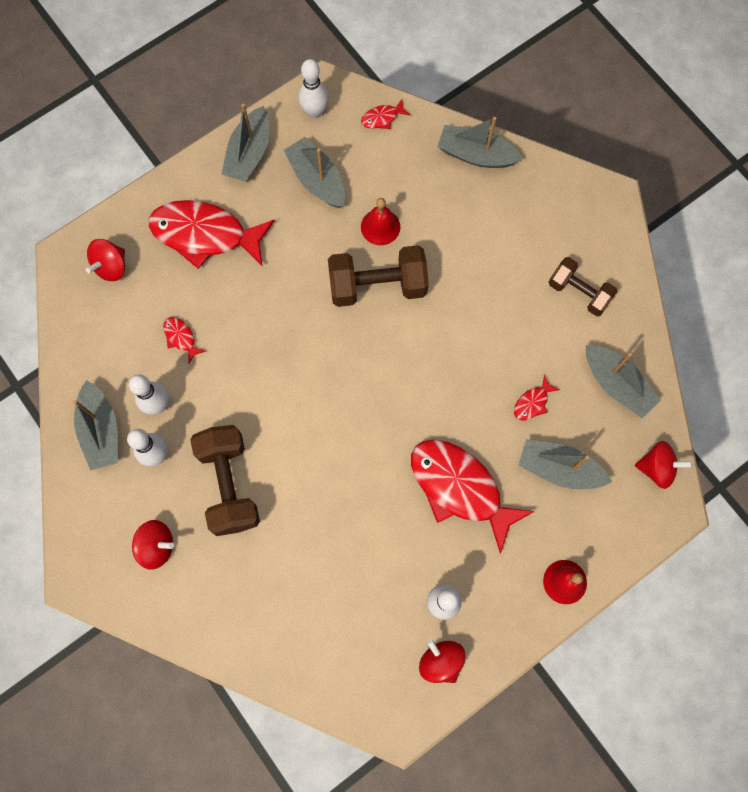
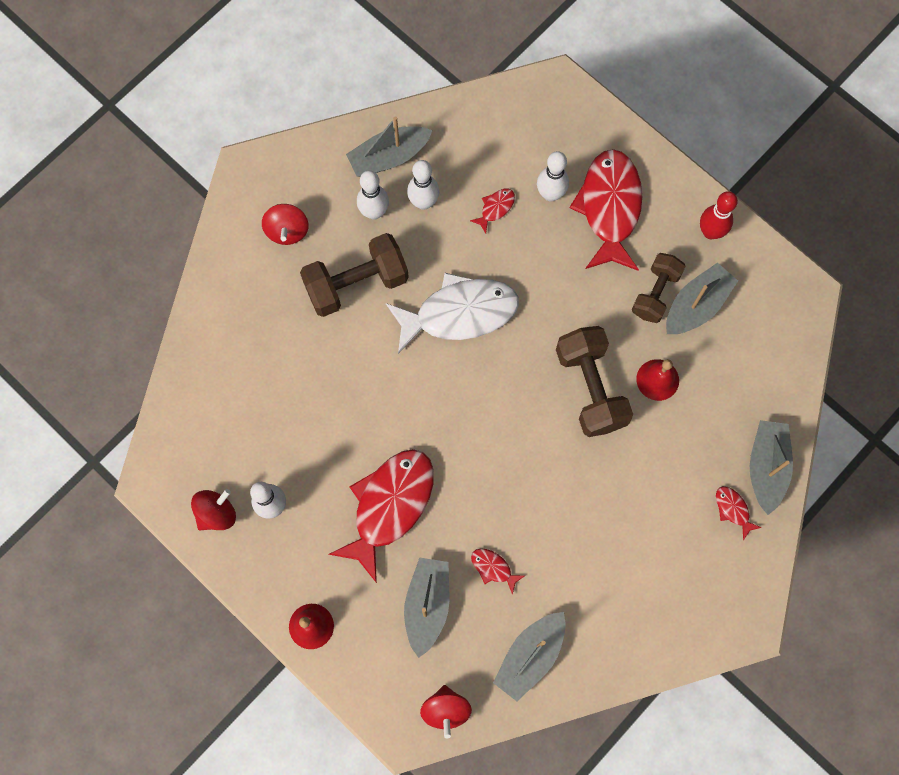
camera: 80 degrees right, 0 degrees up
(111, 267) = (556, 127): red spinning top -> none
(249, 153) = (710, 232): grey boat -> red bowling pin
(281, 390) = (459, 313): none -> white fish
(315, 112) = (775, 288): white bowling pin -> white bowling pin (550, 194)
(382, 118) = (786, 360): red fish -> red fish (733, 510)
(579, 292) = (627, 602): brown dumbbell -> brown dumbbell (655, 293)

